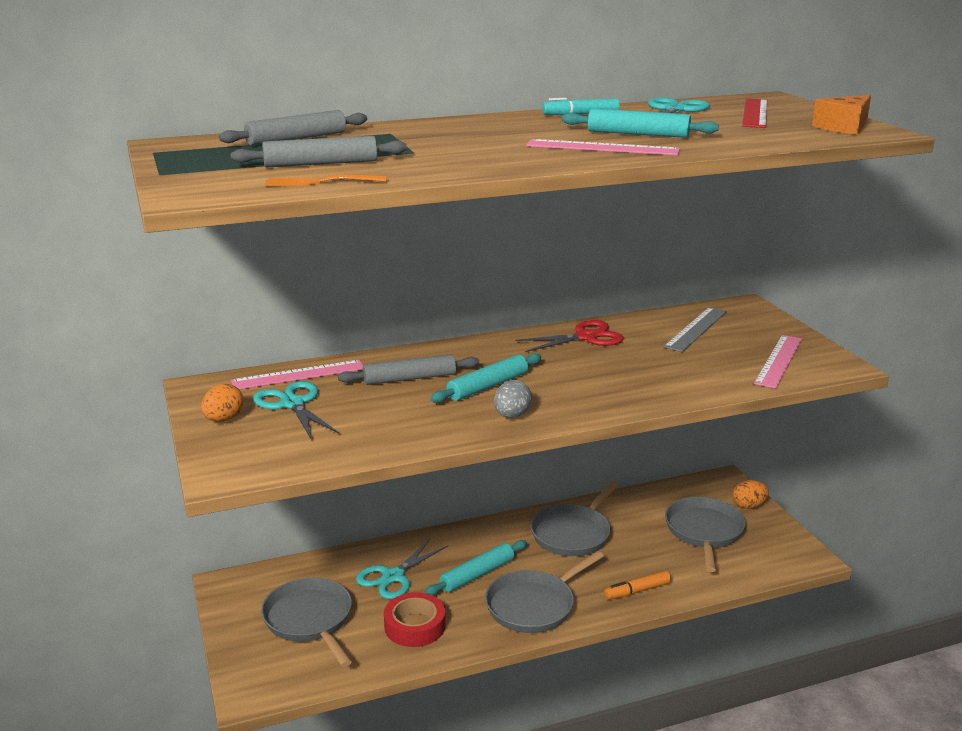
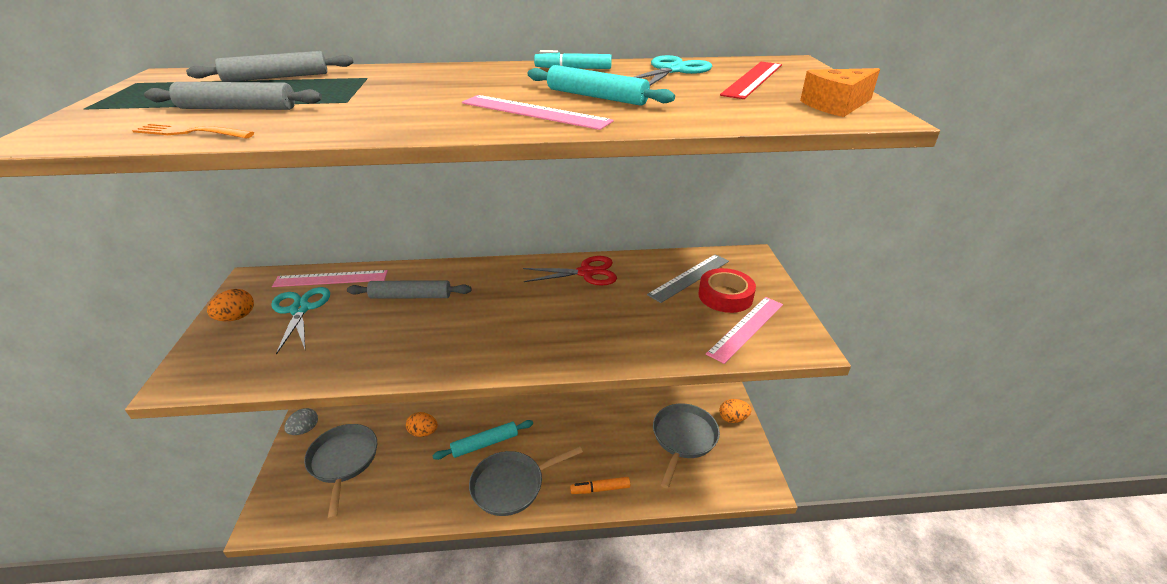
camera: 15 degrees right, 10 degrees up
(393, 576) = (423, 432): turquoise scissors -> orange egg
(415, 626) = (413, 485): red tape -> red tape (725, 296)
(487, 386) = (466, 316): turquoise rolling pin -> none
(512, 416) = (460, 355): grey egg -> grey egg (305, 430)
(573, 533) = (577, 418): grey pan -> none

